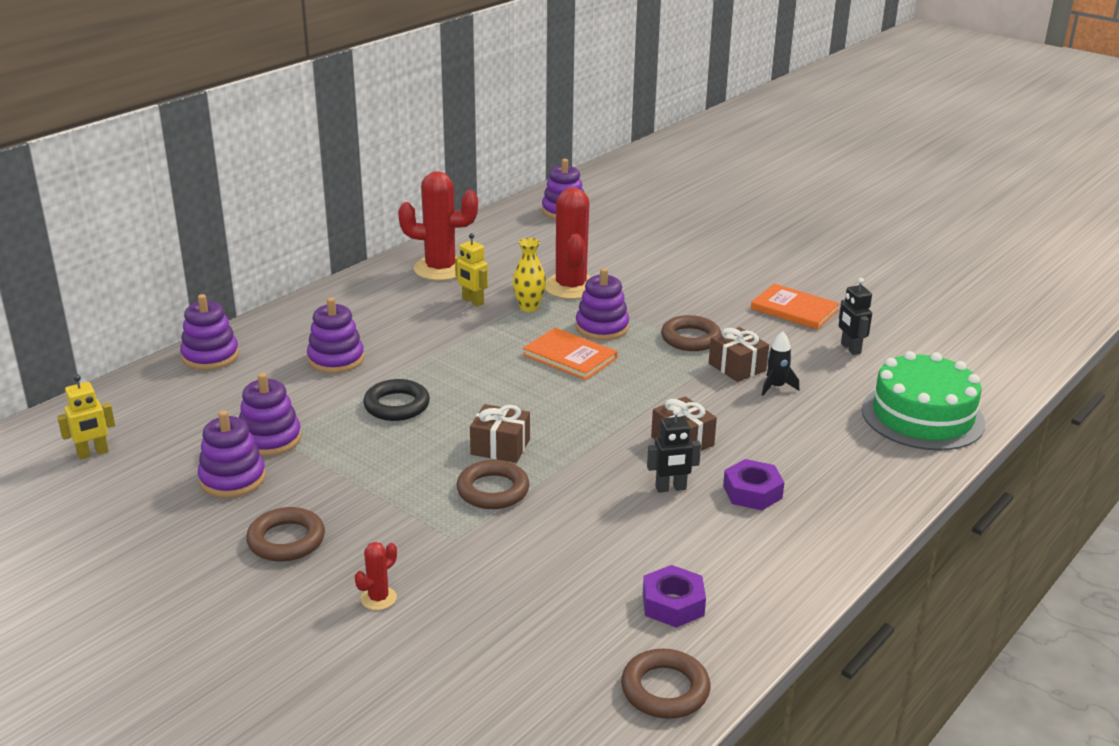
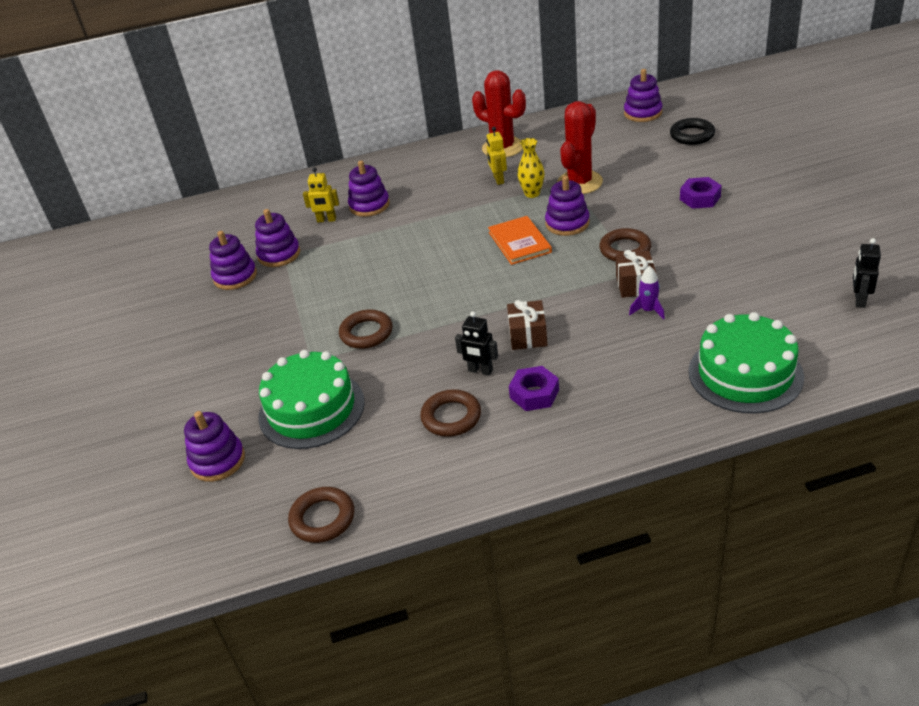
camera: 40 degrees right, 10 degrees up
(93, 453) = (185, 237): yellow robot -> yellow robot (326, 220)
(210, 356) = (302, 185): purple stacking toy -> purple stacking toy (218, 461)
(286, 540) = (223, 328): brown ring -> brown ring (451, 417)
(378, 598) = (231, 386): red cactus -> none
(397, 405) = (371, 251): black ring -> black ring (692, 135)
(500, 447) = (402, 302): brown gift -> none
(517, 587) = (311, 409): none -> green cake
(673, 604) = (390, 459): purple nut -> purple nut (700, 198)
(776, 387) = (648, 310): black rocket -> purple rocket
(794, 309) = (740, 244): orange book -> none
(850, 348) = (750, 293): black robot -> black robot (859, 300)

